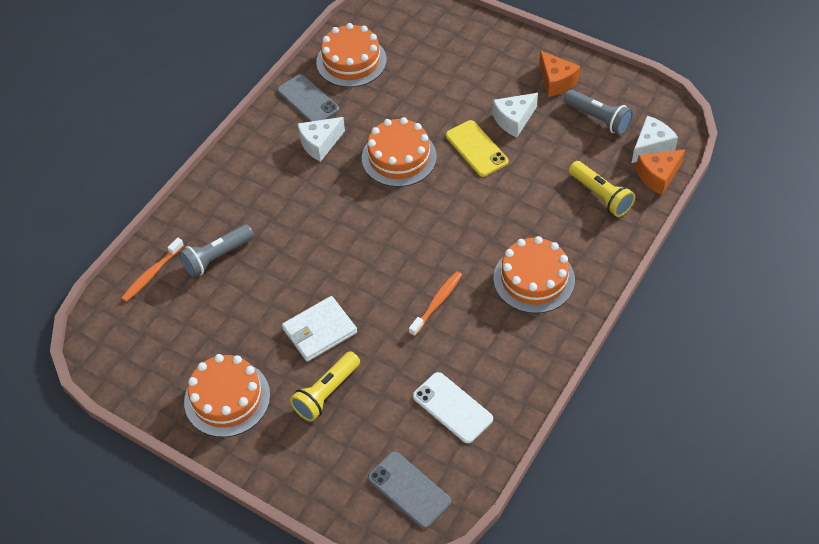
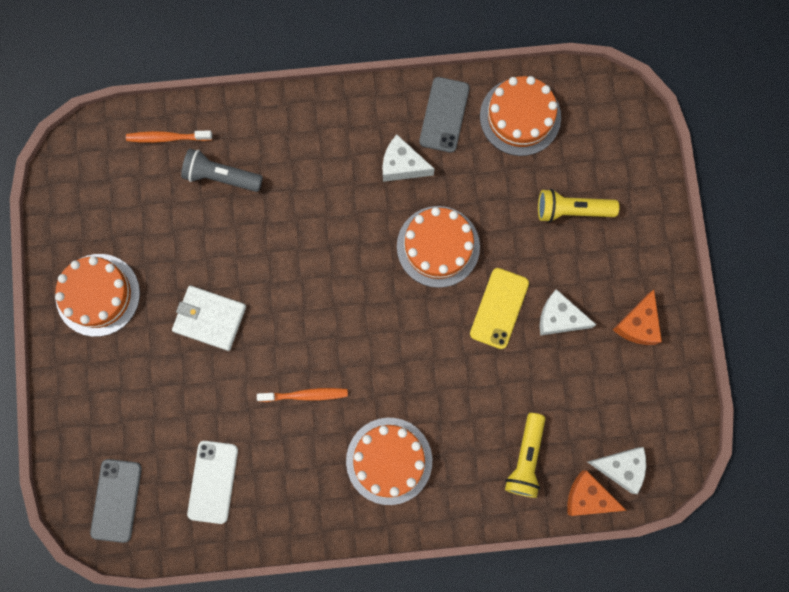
camera: 50 degrees right, 25 degrees up
(326, 393) = (156, 370): yellow flashlight -> yellow flashlight (572, 210)
(598, 119) = (619, 395): grey flashlight -> none

